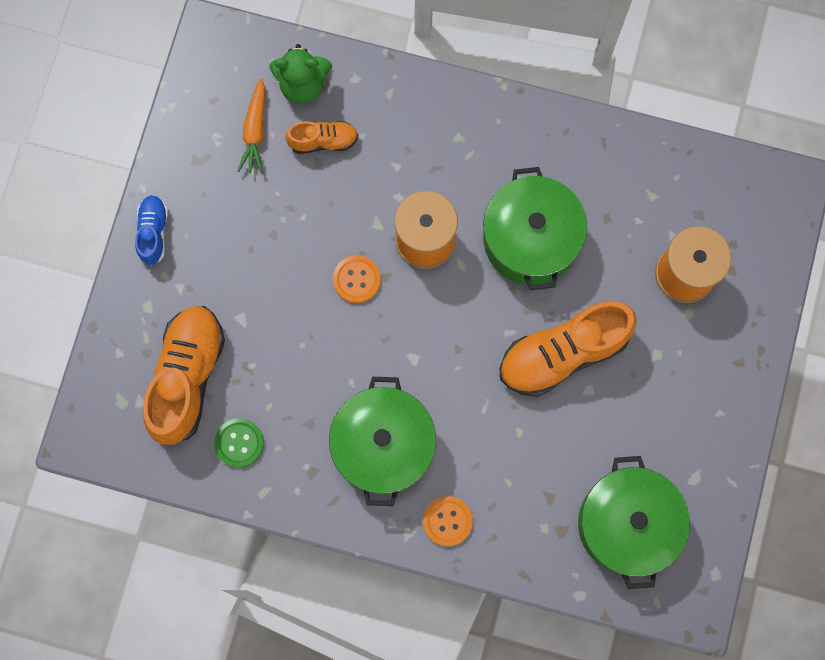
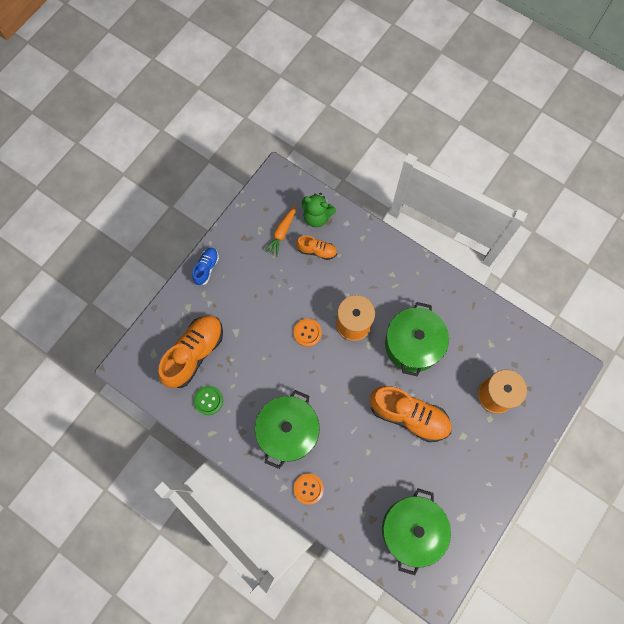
camera: 20 degrees right, 5 degrees down
(562, 353) = (409, 415): orange shoe -> orange shoe turned 150 degrees counterclockwise

